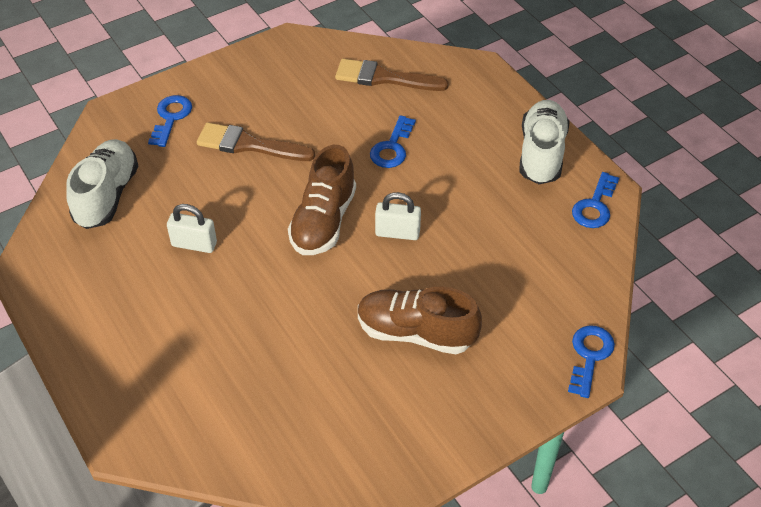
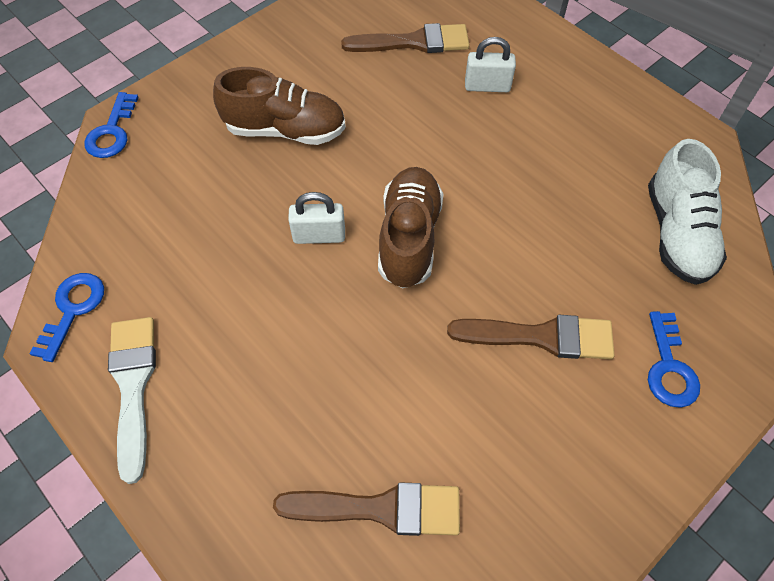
camera: 170 degrees right, 10 degrees up
(194, 244) = (544, 188): white padlock -> white padlock (487, 86)
(258, 421) = (414, 42): none -> brown brush
(392, 147) = (345, 364): blue key -> none
(541, 154) = (133, 386): white shoe -> white brush

